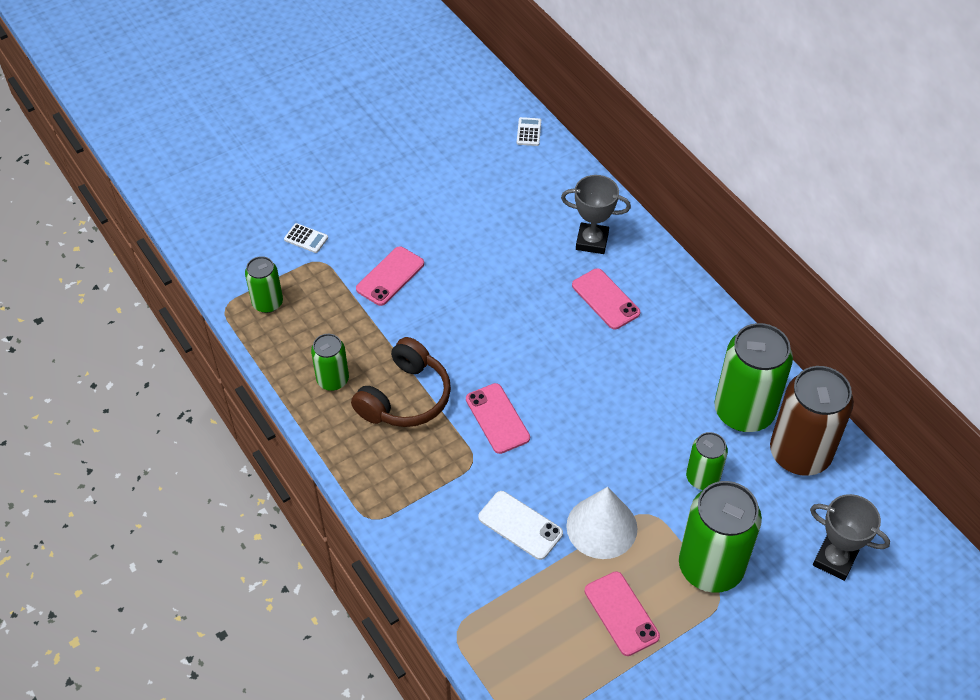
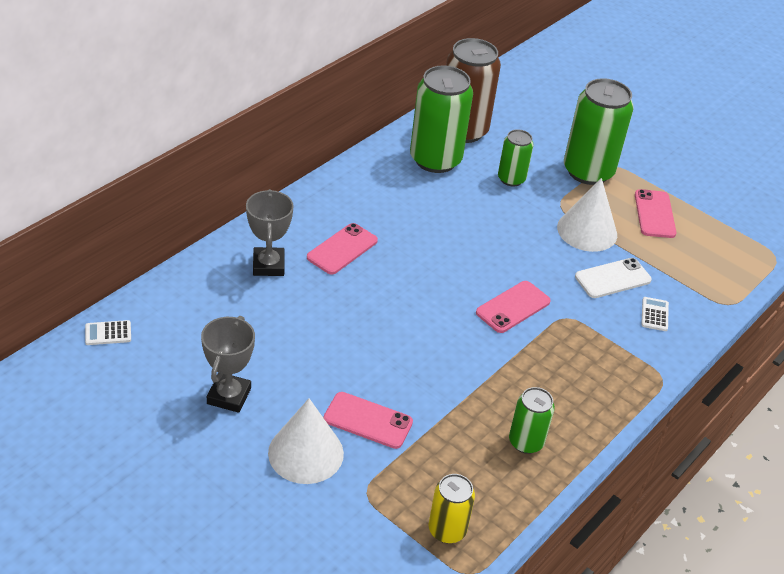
camera: 110 degrees left, 10 degrees down
(267, 303) = (447, 530): green can -> yellow can
(306, 238) = (334, 516): white calculator -> white calculator (654, 314)
(370, 232) = (306, 453): none -> white cone
(405, 397) = (520, 378): brown headphones -> none
(520, 525) = (612, 278): white phone -> white phone turned 45 degrees clockwise
(621, 613) = (654, 214): pink phone -> pink phone turned 45 degrees counterclockwise
(834, 560) = (547, 114): grey trophy -> grey trophy (229, 396)

